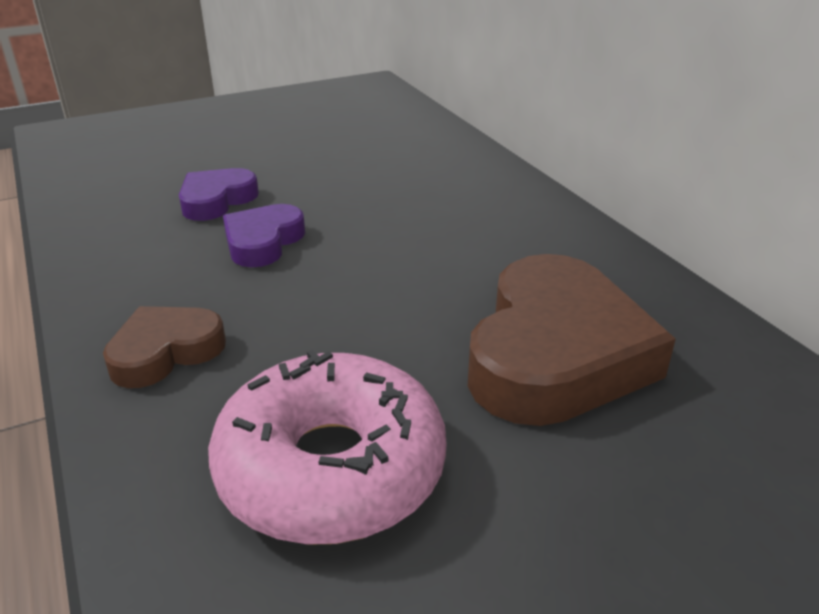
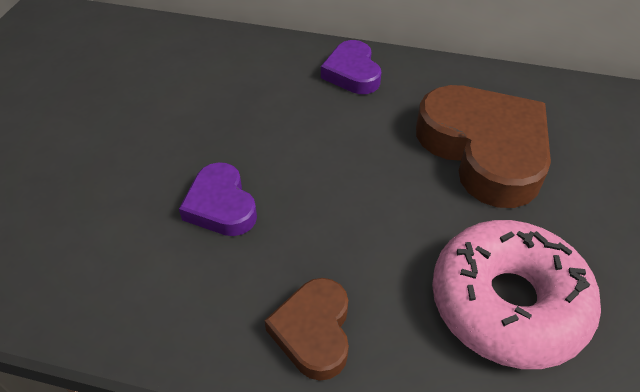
camera: 50 degrees left, 15 degrees up
(216, 200) = (121, 200): purple heart -> purple heart (352, 73)

